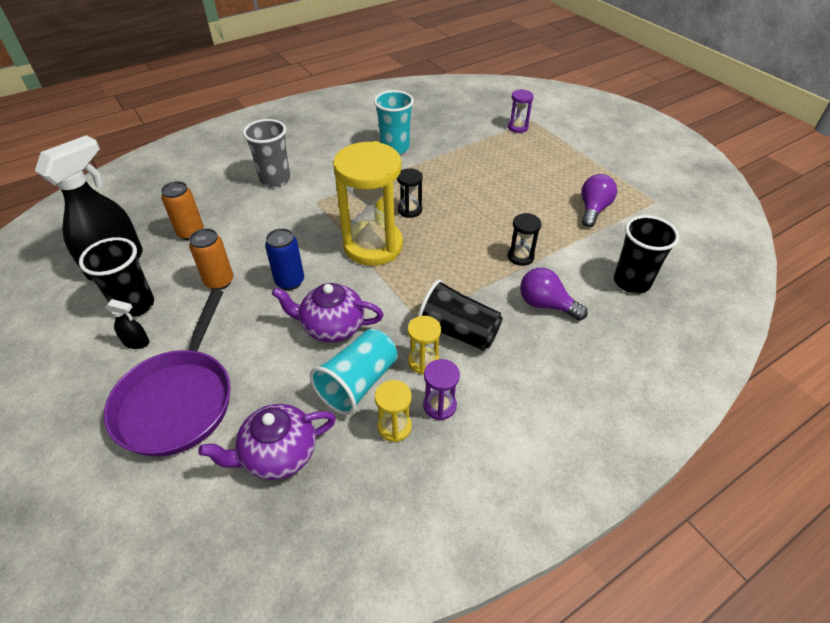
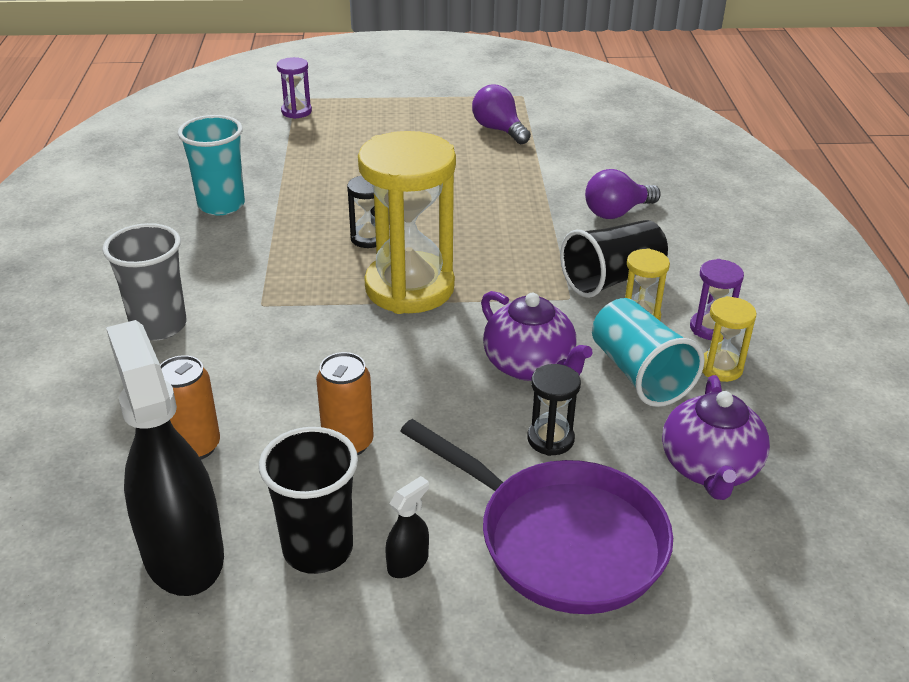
camera: 60 degrees left, 10 degrees down
(290, 281) = (412, 376): blue can -> none
(332, 326) = (530, 366): purple teapot -> purple teapot turned 75 degrees counterclockwise
(520, 257) = (530, 198): black hourglass -> black hourglass (550, 439)
(631, 282) = (625, 155): black cup -> none

